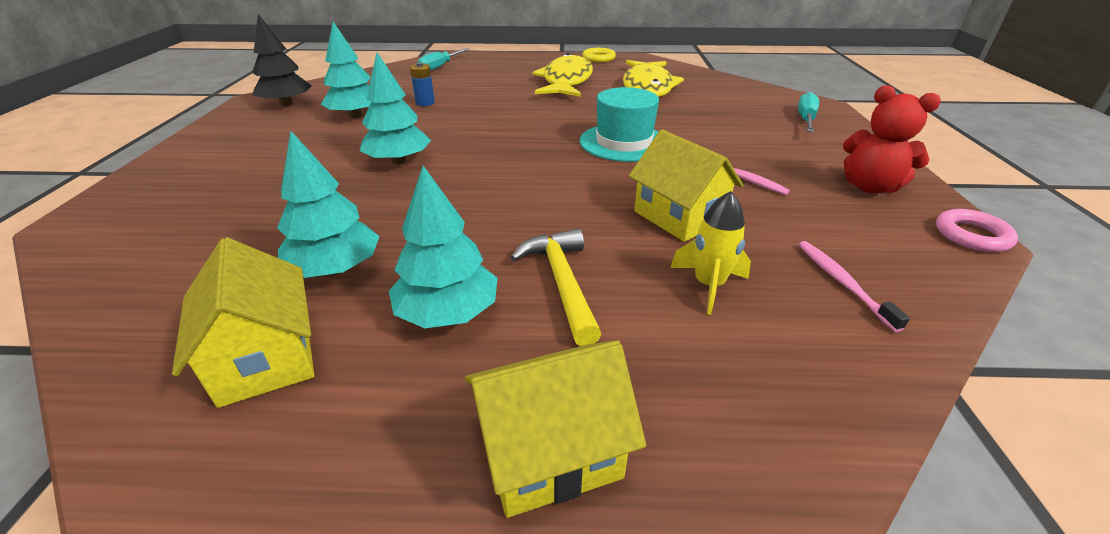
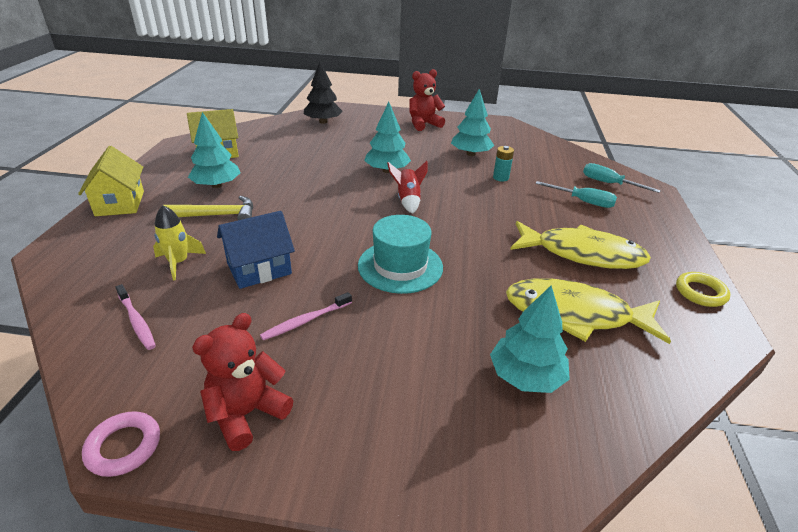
camera: 95 degrees right, 0 degrees up
(229, 144) = (423, 124): none -> red teddy bear
(287, 104) = (493, 132): black tree -> black tree (323, 122)
(336, 269) = (270, 160): turquoise tree -> turquoise tree (526, 376)
(425, 103) = (500, 178): blue battery -> turquoise battery
(485, 145) = (408, 200): none -> red rocket
(678, 217) = (259, 269): yellow house -> blue house
(805, 119) = (454, 446): turquoise screwdriver -> turquoise screwdriver (583, 201)
(842, 283) = (136, 321): pink toothbrush -> pink toothbrush turned 60 degrees clockwise

